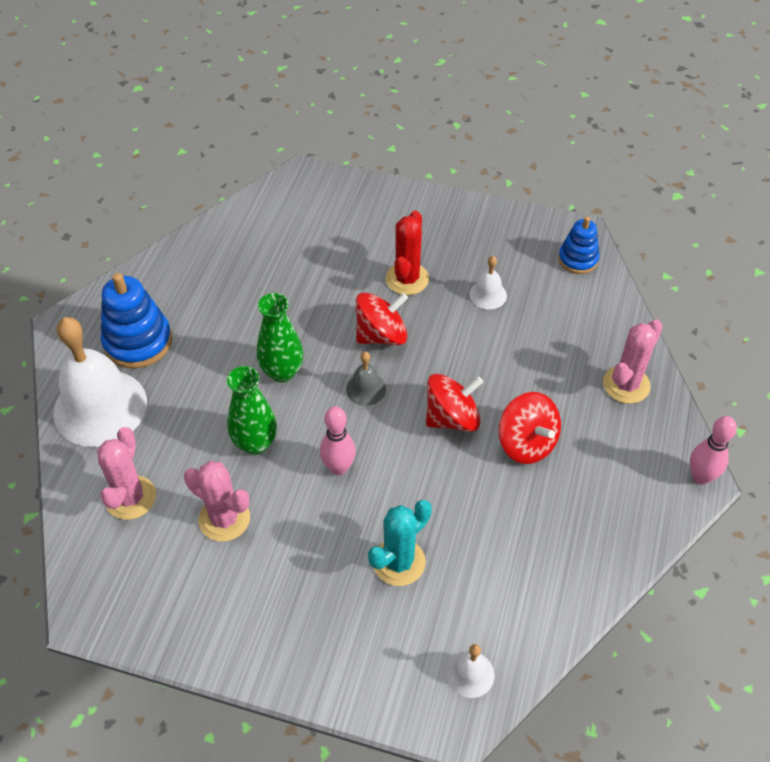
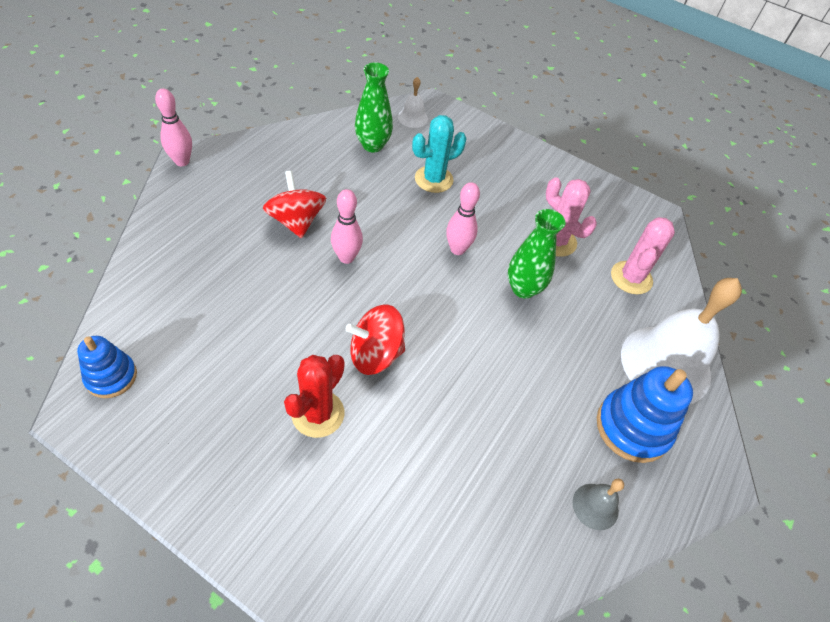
camera: 170 degrees left, 0 degrees up
(282, 372) = (486, 346): green vase -> green vase (372, 145)
(366, 389) = (411, 305): grey bell -> grey bell (595, 506)
(452, 418) = (346, 258): red spinning top -> pink bowling pin
(488, 295) = (241, 365): white bell -> none
(626, 385) = (178, 237): pink cactus -> none

